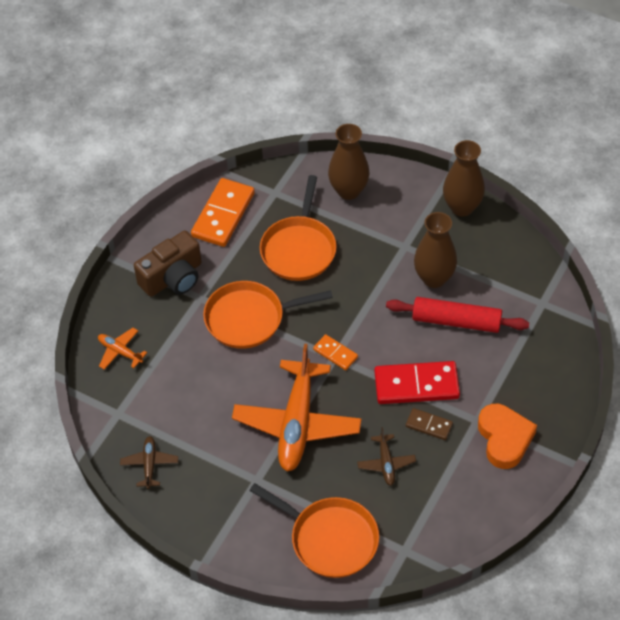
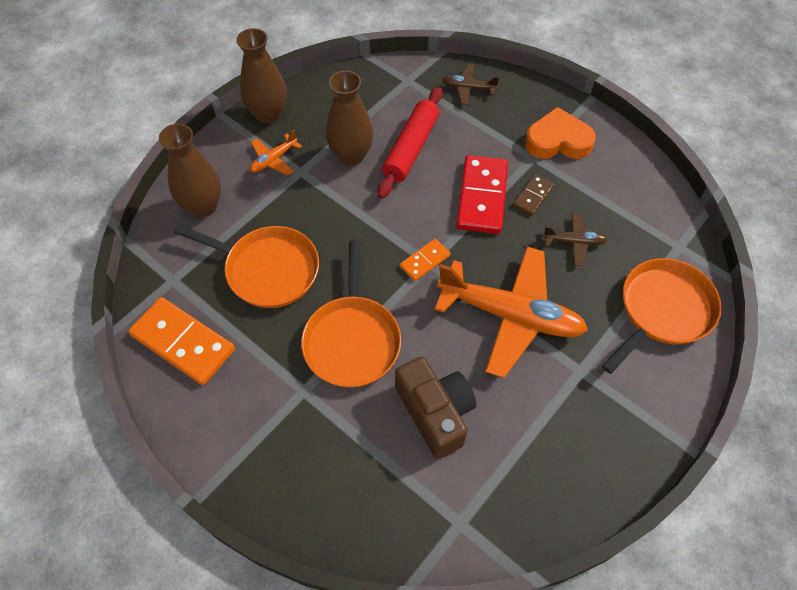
camera: 80 degrees left, 5 degrees up
(120, 352) = (361, 506): orange plane -> orange plane (273, 160)
(149, 464) = (544, 492): brown plane -> brown plane (468, 88)
(173, 277) = (261, 419): brown camera -> brown camera (435, 412)

